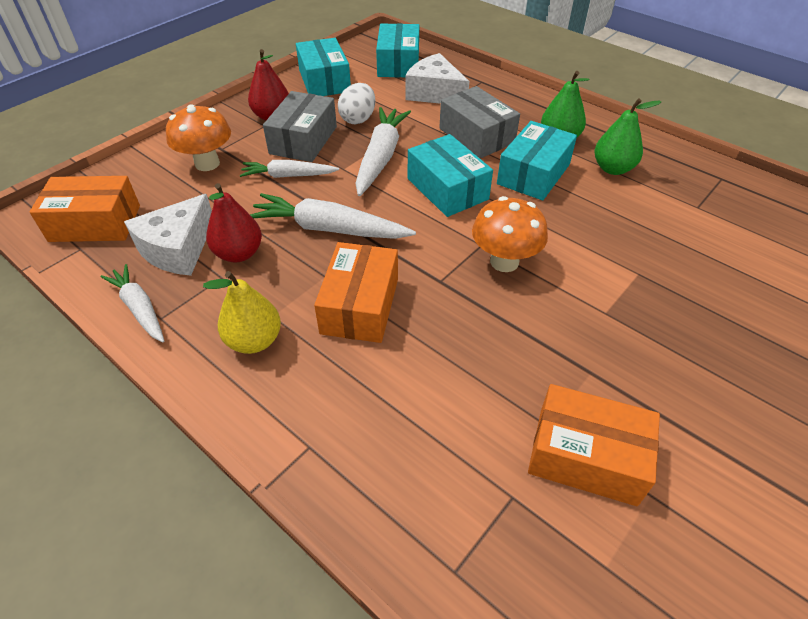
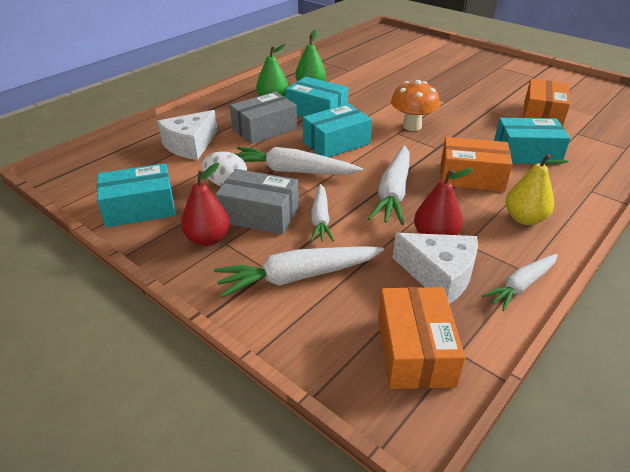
camera: 90 degrees left, 10 degrees down
(207, 163) = (298, 277): orange mushroom -> white carrot
(398, 63) = (122, 163): turquoise box -> turquoise box (526, 153)

